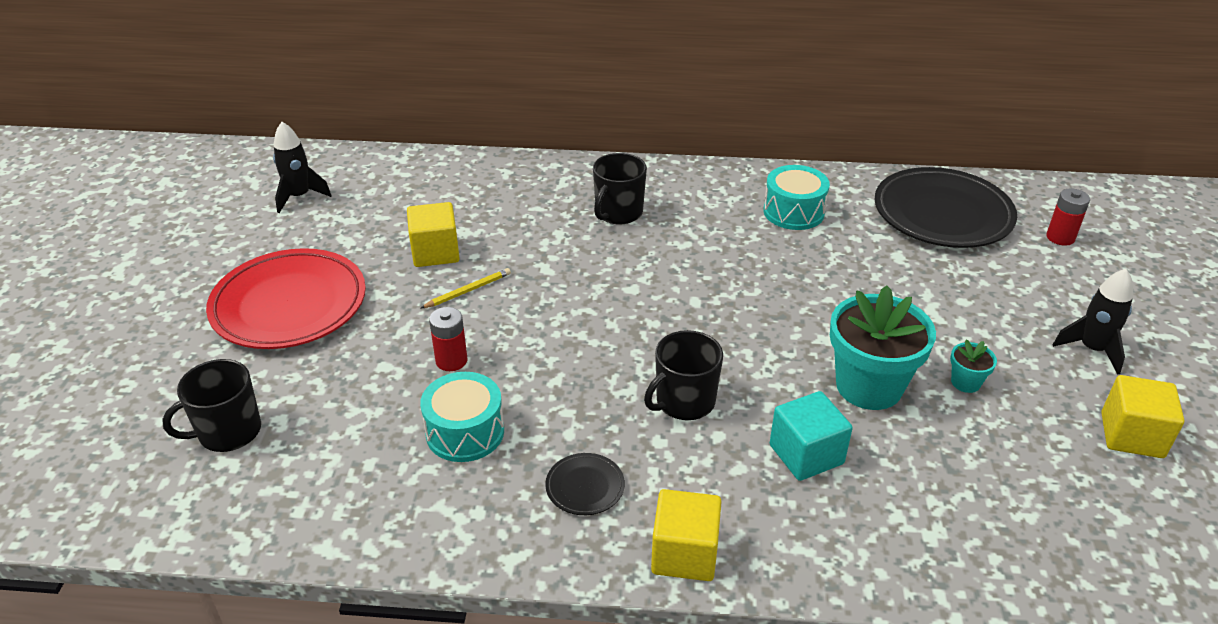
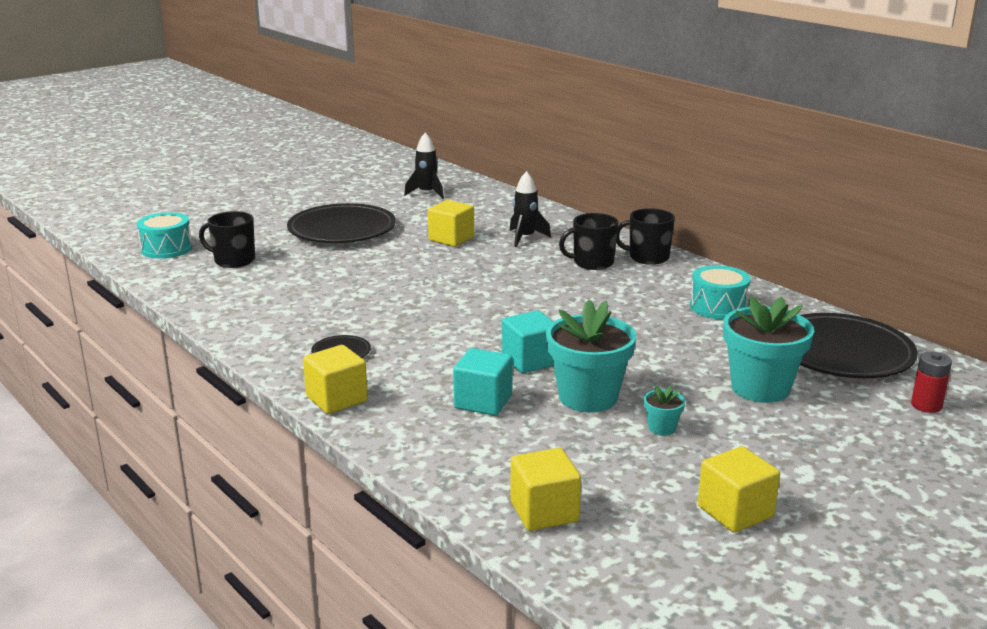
camera: 45 degrees right, 15 degrees down
(289, 305) = (342, 230): red plate -> black plate
(451, 360) = (374, 280): red battery -> none
(465, 432) = (328, 307): turquoise drum -> turquoise drum (166, 249)
(468, 290) = (437, 259): yellow pencil -> none
(684, 402) = (460, 349): black mug -> black mug (648, 257)
(761, 374) = (530, 361): none -> turquoise cube
(954, 288) = (760, 388): none -> turquoise flower pot
(1041, 545) = (544, 511): none -> yellow cube
(1091, 349) = (807, 463): black rocket -> black rocket (525, 238)

